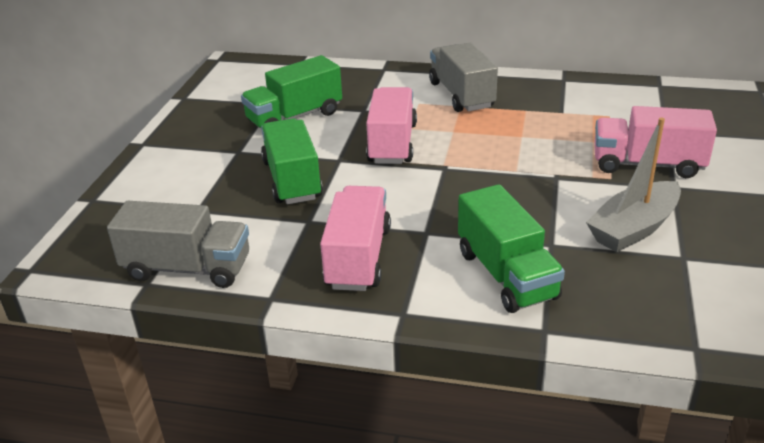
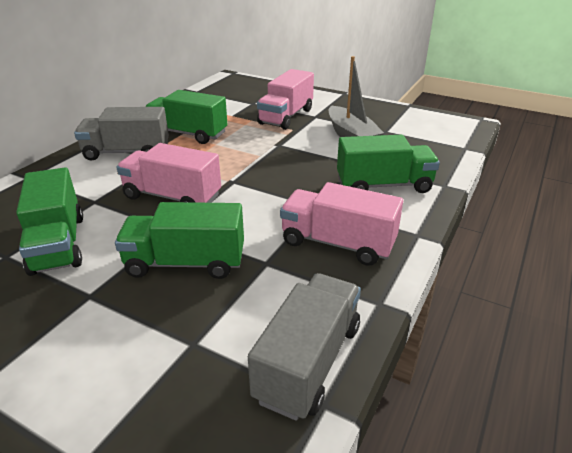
camera: 75 degrees left, 0 degrees up
(532, 114) = (188, 134): none -> green truck

